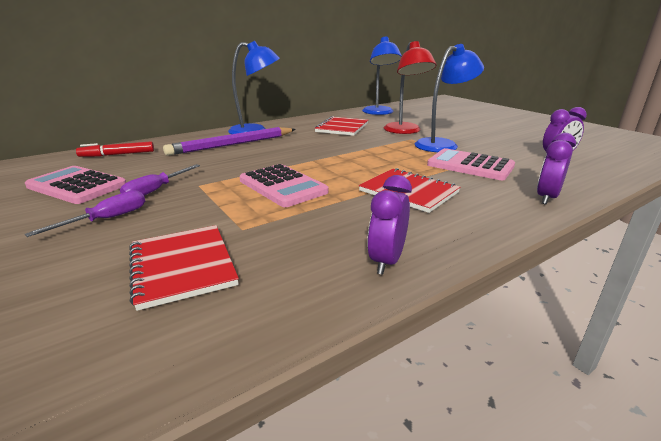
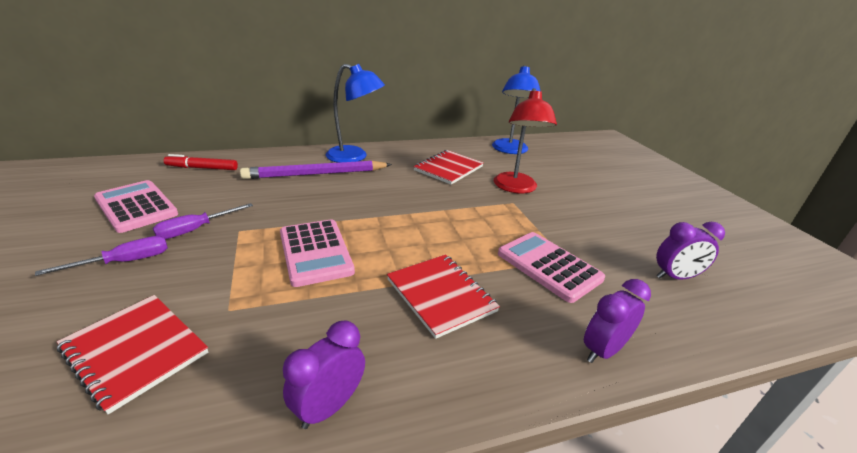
camera: 15 degrees right, 5 degrees up
(183, 266) = (135, 351): red notebook -> red notebook turned 45 degrees counterclockwise
(442, 144) = (543, 220): blue lamp -> none

